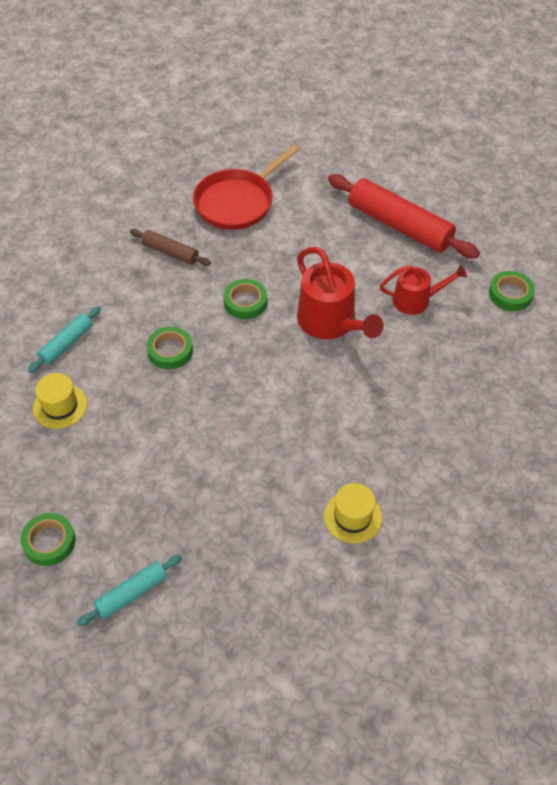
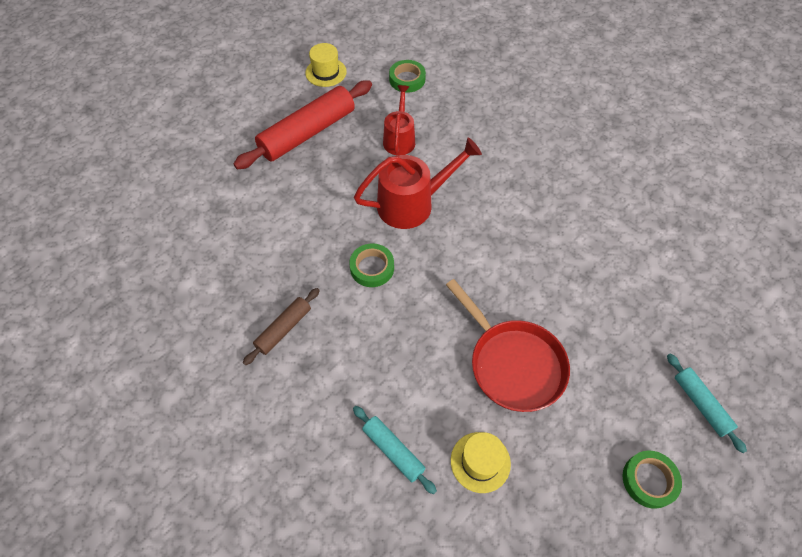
camera: 80 degrees left, 5 degrees up
(170, 351) = (422, 343): green tape -> none
(238, 202) = (229, 256): red pan -> red pan (512, 363)
(352, 517) = (619, 223): yellow hat -> yellow hat (326, 72)

